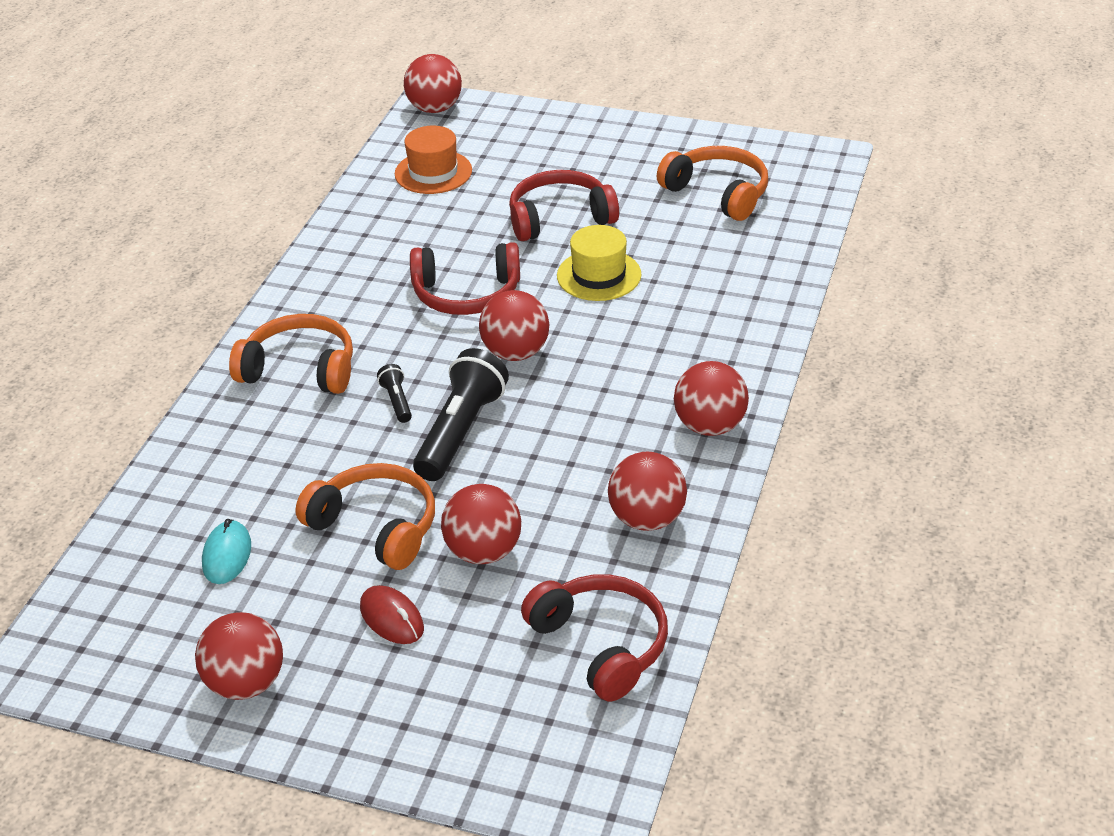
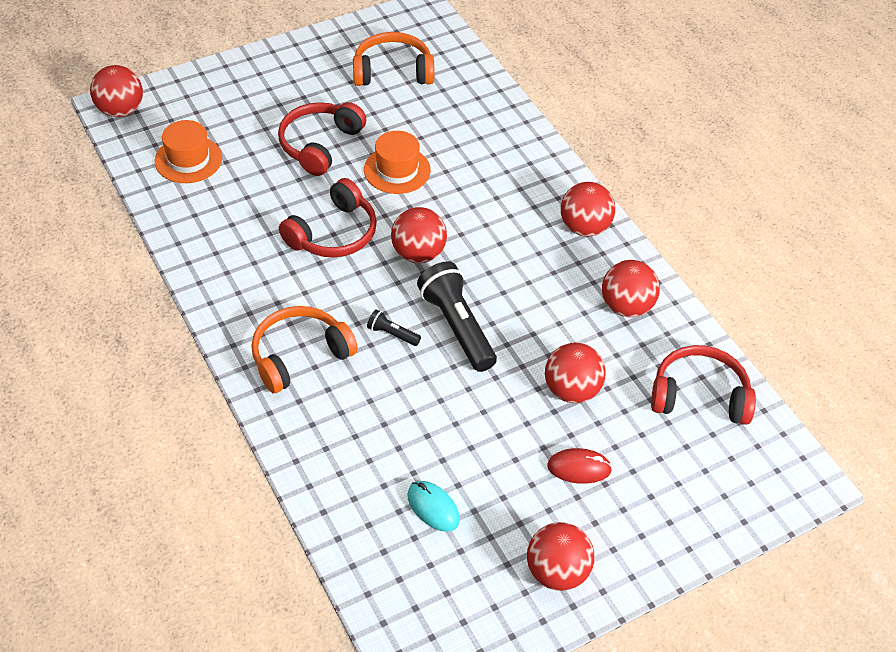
camera: 50 degrees left, 10 degrees up
(376, 527) = (493, 421): orange headphones -> none
(599, 275) = (397, 170): yellow hat -> orange hat

